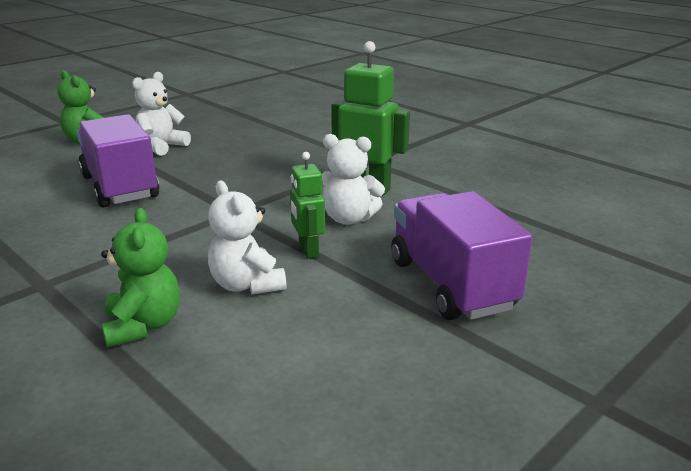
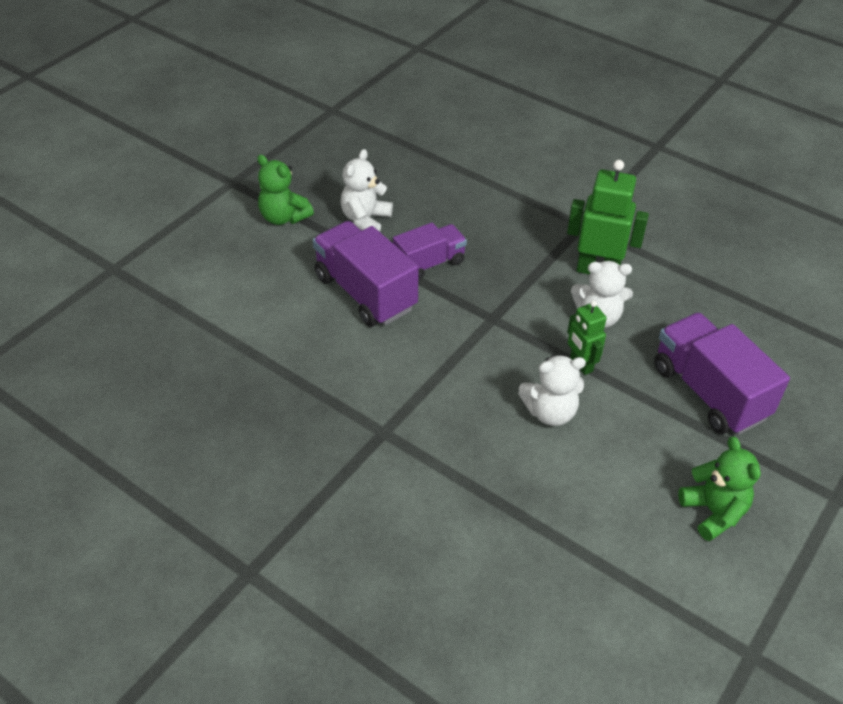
camera: 10 degrees left, 20 degrees up
(143, 325) = (494, 467): green teddy bear -> green teddy bear (713, 512)
(199, 174) = (429, 263): none -> purple truck
(247, 285) = (550, 412): white teddy bear -> white teddy bear turned 60 degrees counterclockwise

